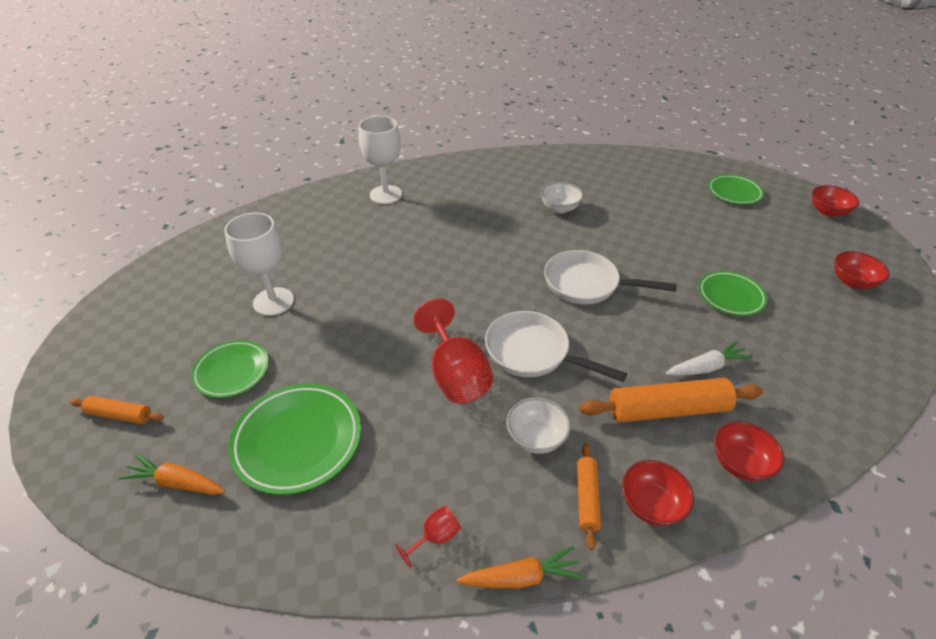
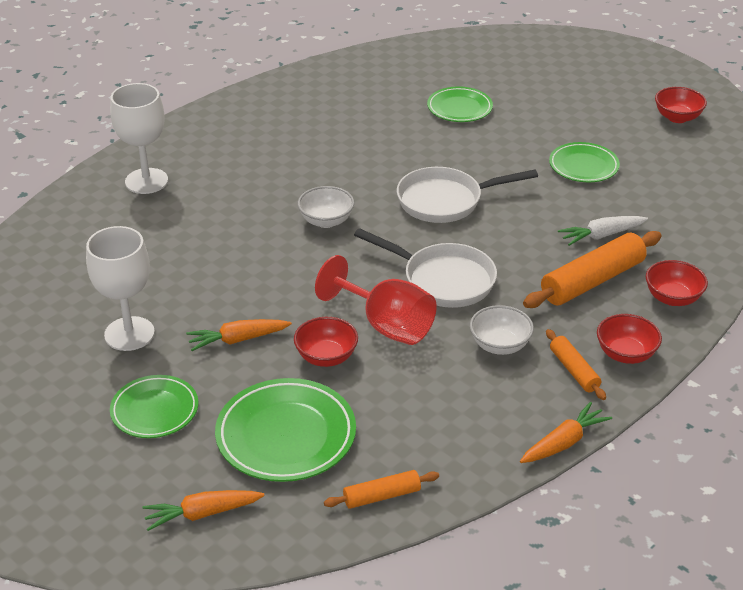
camera: 30 degrees left, 5 degrees down
(120, 415) = (74, 492): orange rolling pin -> orange rolling pin (382, 496)
(338, 338) = (238, 340): none -> orange carrot
(435, 537) = (475, 448): red goblet -> none
(533, 352) = (443, 280): white pan -> white pan turned 150 degrees counterclockwise
(559, 208) = (359, 134): white bowl -> white bowl (326, 221)
(706, 367) = (601, 235): white carrot -> white carrot turned 150 degrees counterclockwise
(734, 192) = (523, 62): green plate -> green plate (459, 108)
(827, 211) = (621, 55): red bowl -> red bowl (326, 357)

